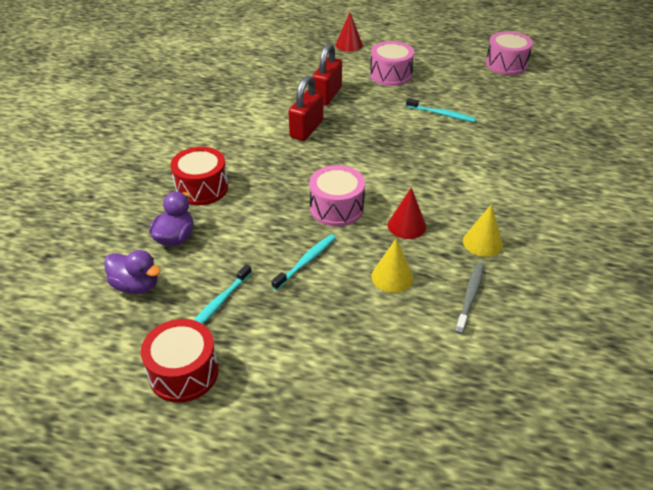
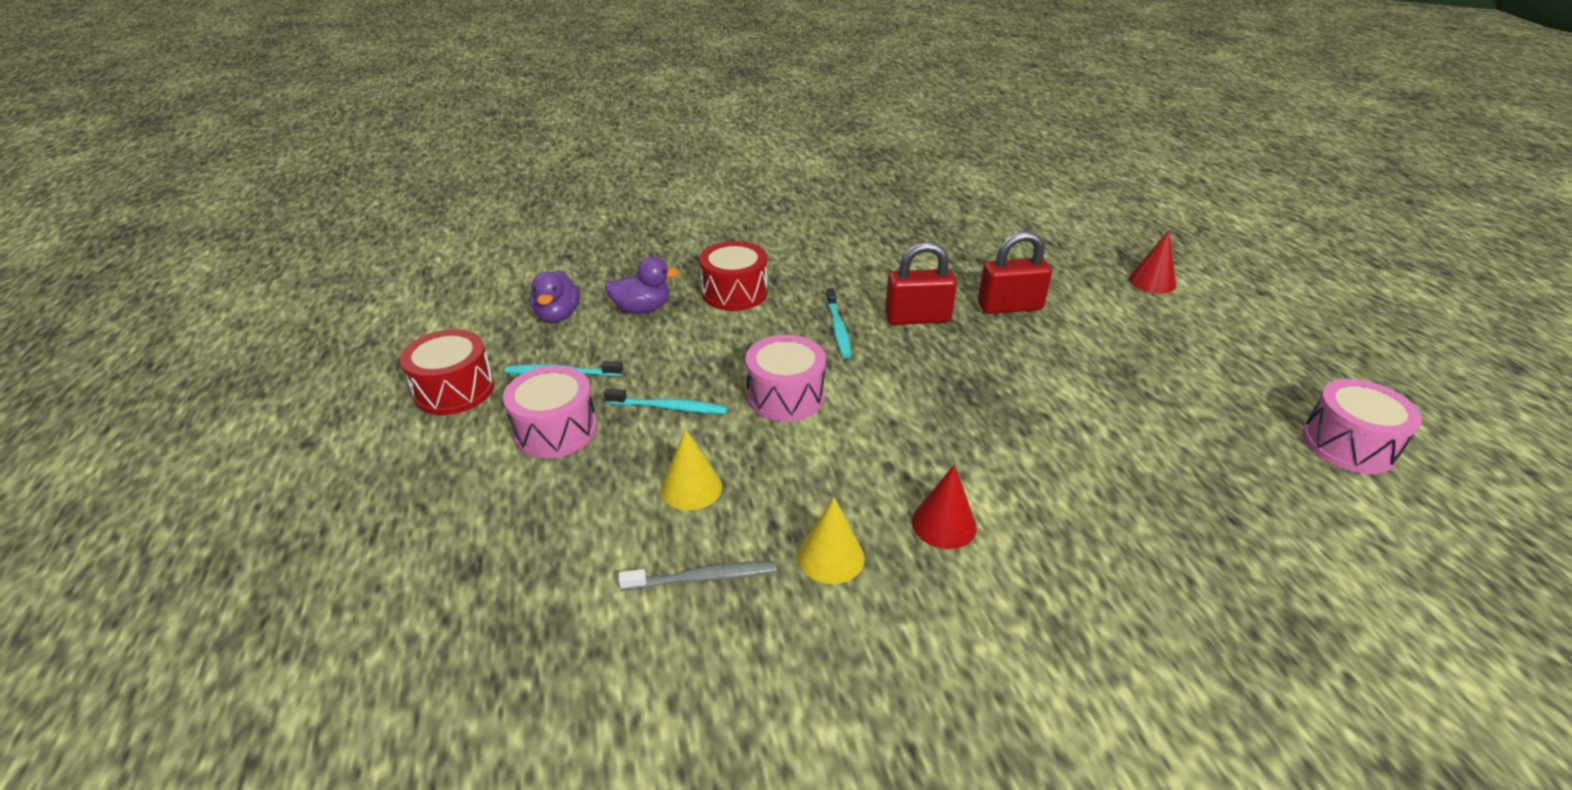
camera: 60 degrees right, 5 degrees down
(390, 75) = (1132, 339): pink drum -> pink drum (555, 430)
(407, 225) = (803, 467): red cone -> red cone (944, 524)
(442, 114) = (1099, 418): turquoise toothbrush -> turquoise toothbrush (838, 329)

